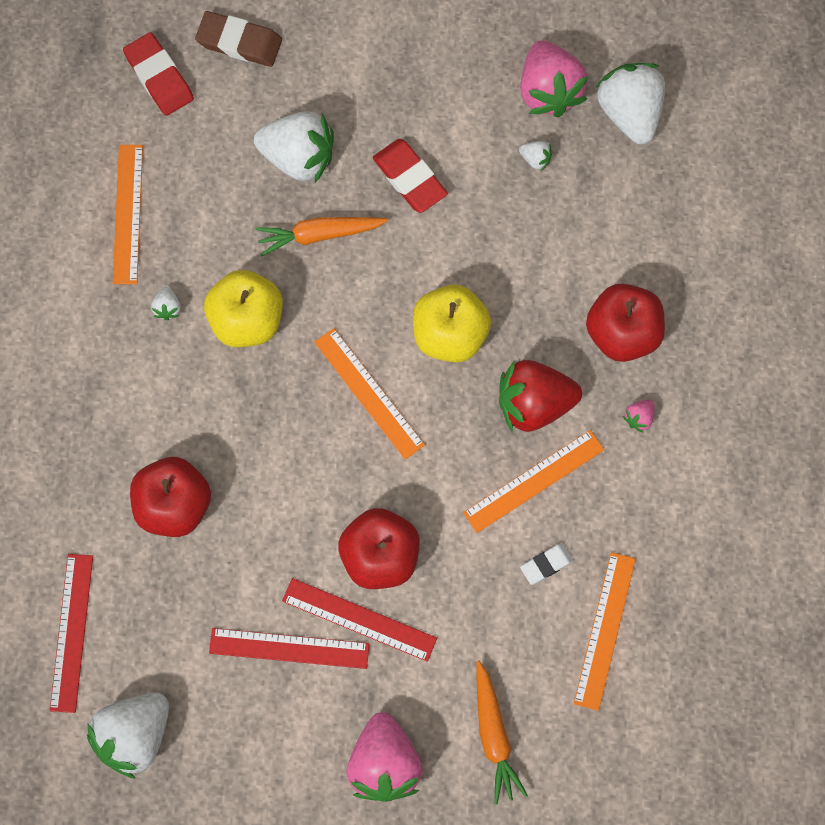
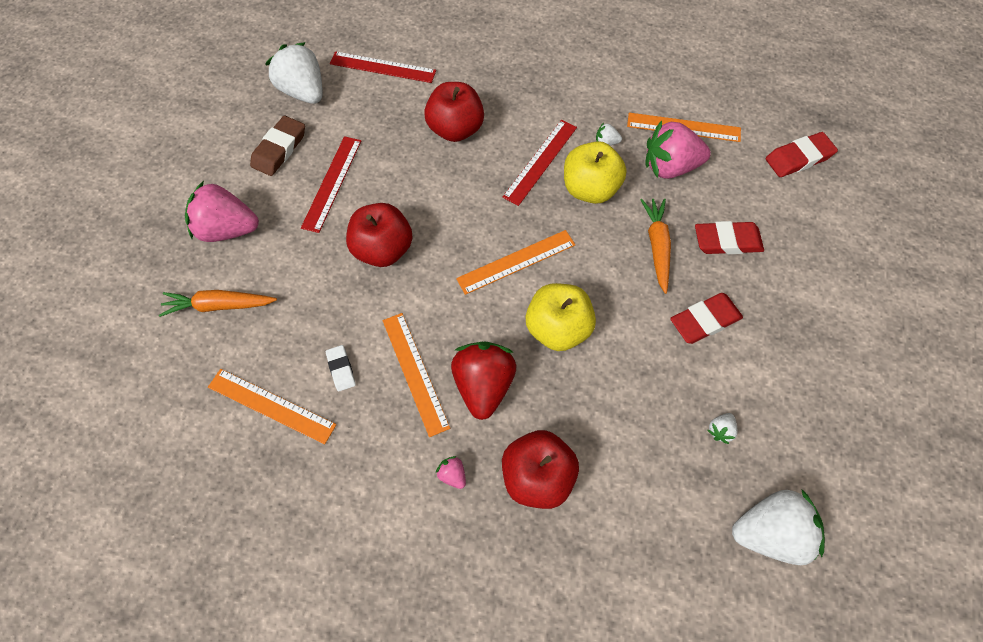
camera: 100 degrees right, 10 degrees down
(239, 42) = (832, 214): brown eraser -> brown eraser (279, 149)
(298, 157) = (727, 241): white strawberry -> red eraser
(359, 620) = (338, 229): red ruler -> red ruler (540, 161)
(549, 91) = (792, 456): pink strawberry -> pink strawberry (670, 167)

